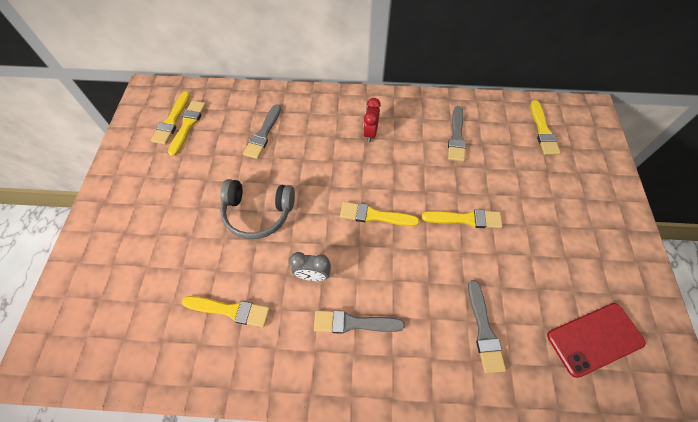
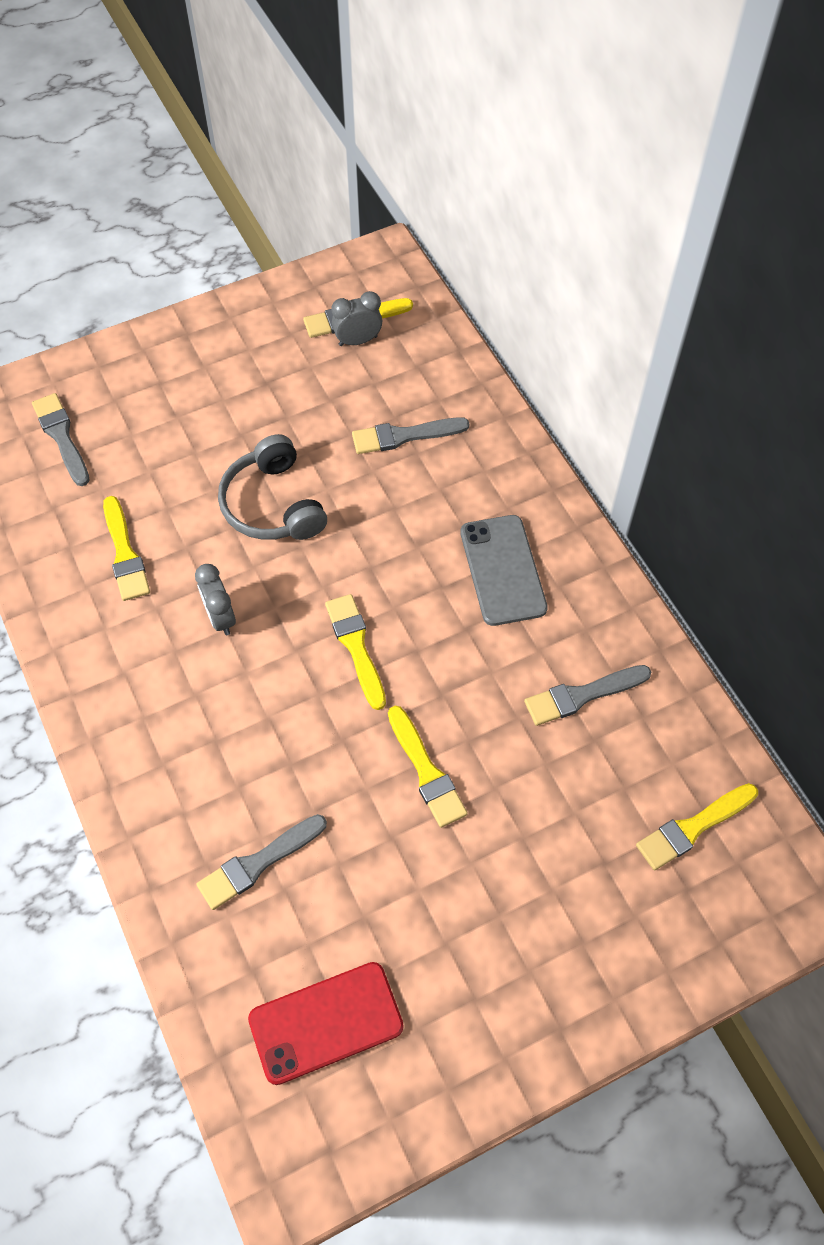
camera: 60 degrees right, 0 degrees up
(188, 125) = (358, 341): yellow brush -> grey clock
(353, 323) = (182, 698): grey brush -> grey brush (61, 436)
(370, 133) = (502, 570): red clock -> grey phone
(594, 339) = (326, 1023): red phone -> red phone turned 60 degrees counterclockwise

